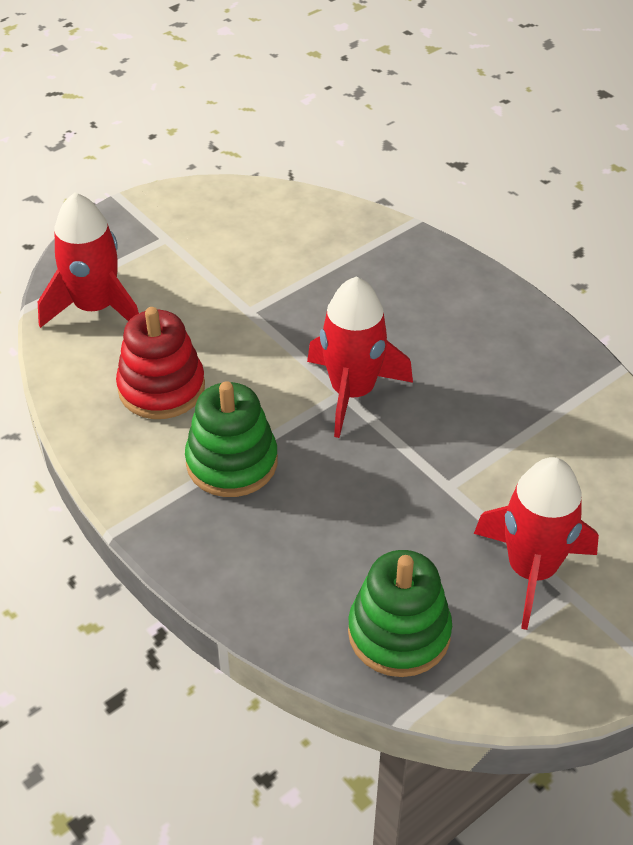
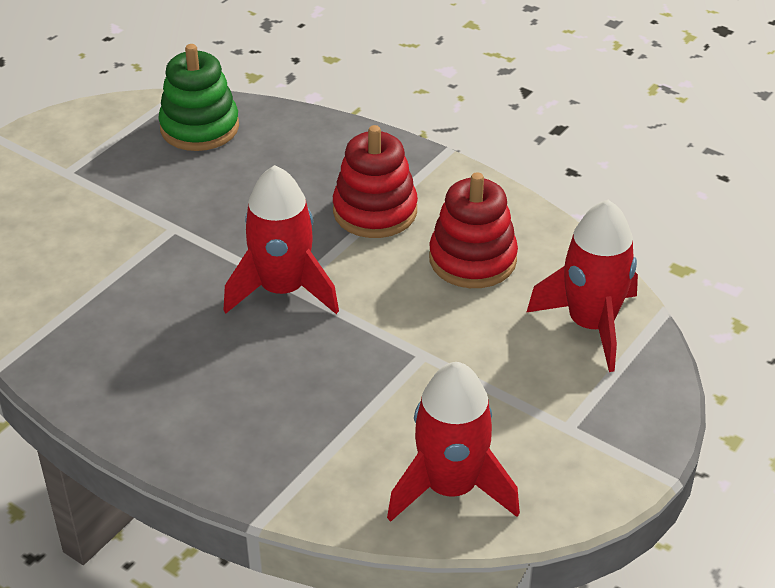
camera: 165 degrees right, 5 degrees down
(232, 462) = (375, 211): green stacking toy -> red stacking toy
(531, 570) = (97, 180): red rocket -> red rocket (450, 487)

